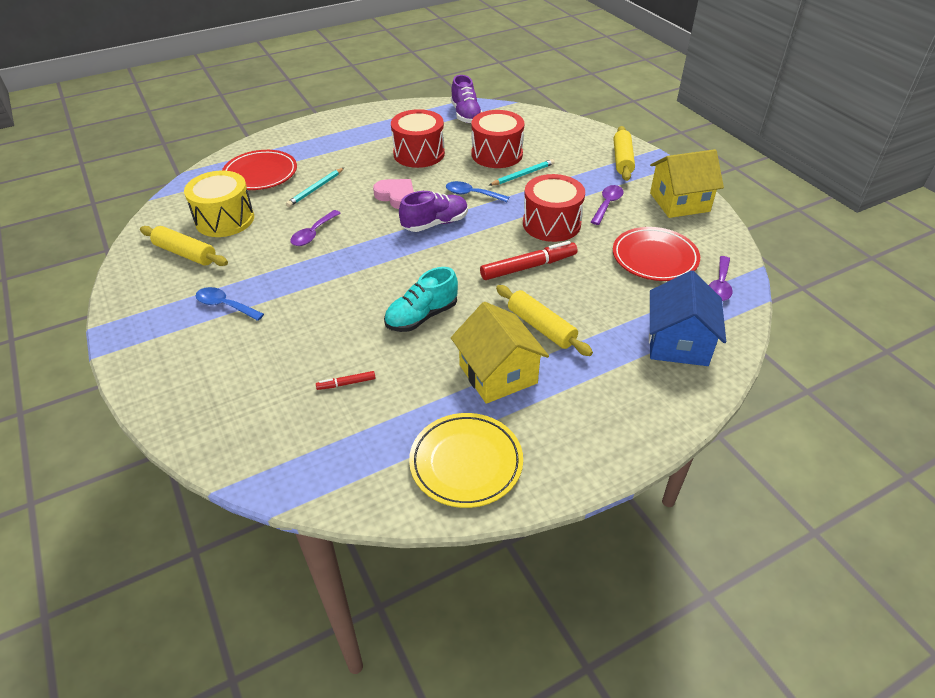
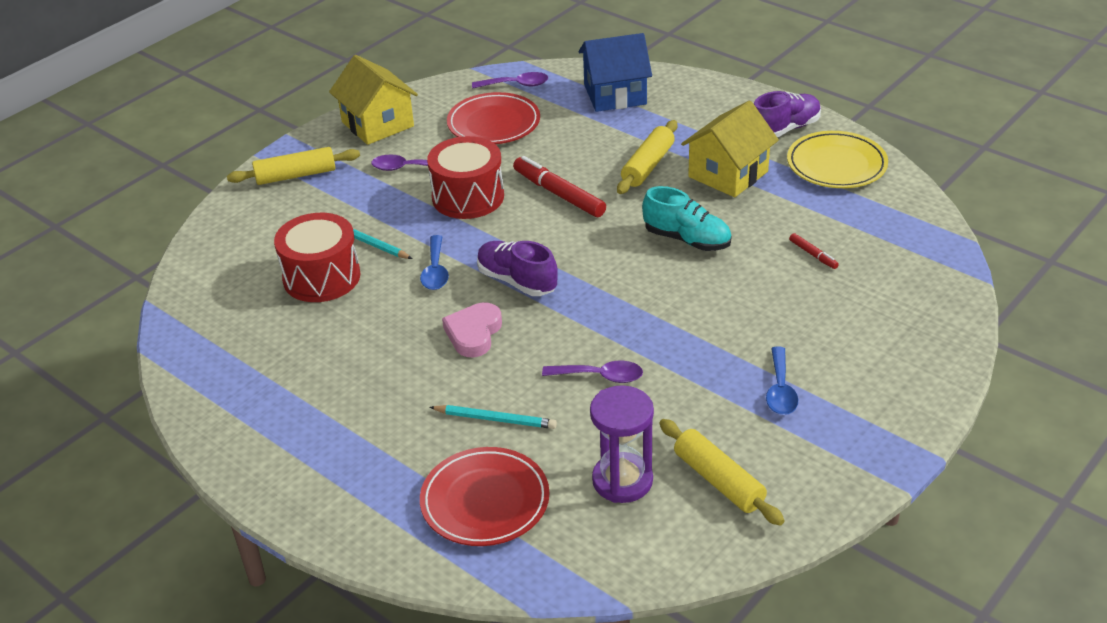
camera: 110 degrees left, 5 degrees down
(185, 253) = (719, 480): yellow rolling pin -> yellow rolling pin turned 45 degrees counterclockwise
(225, 219) = (622, 480): yellow drum -> purple hourglass
(419, 154) = (349, 350): red drum -> none
(466, 115) = (207, 340): purple shoe -> purple shoe (785, 129)

